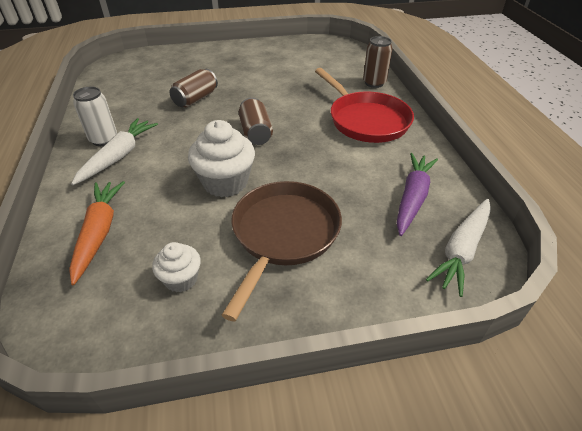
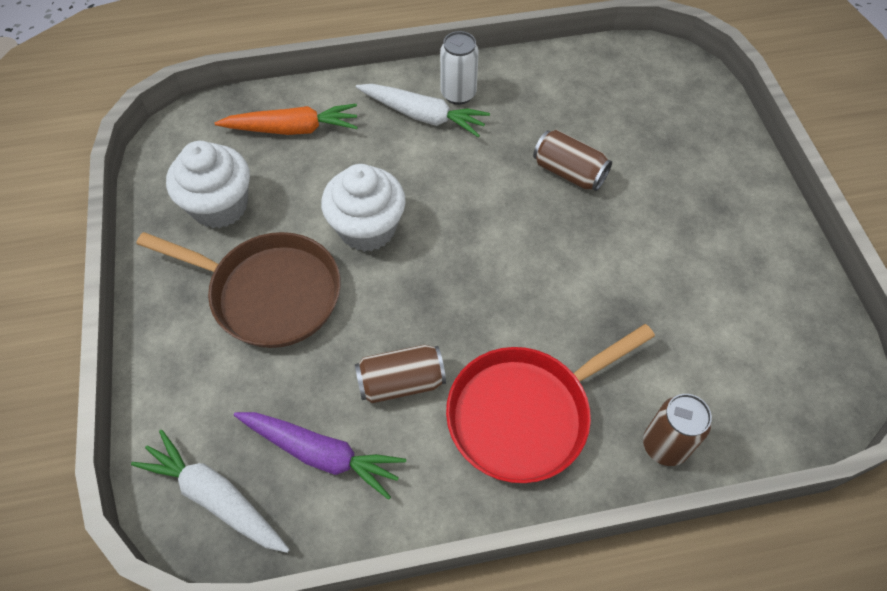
camera: 90 degrees right, 15 degrees up
(181, 279) = (220, 206): white cupcake -> white cupcake, size x1.73
(255, 132) = (480, 255): brown can -> brown can (401, 382)

